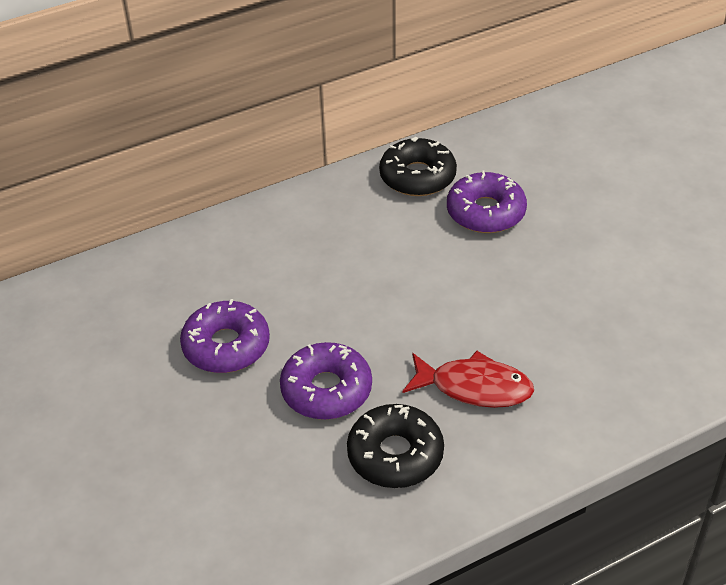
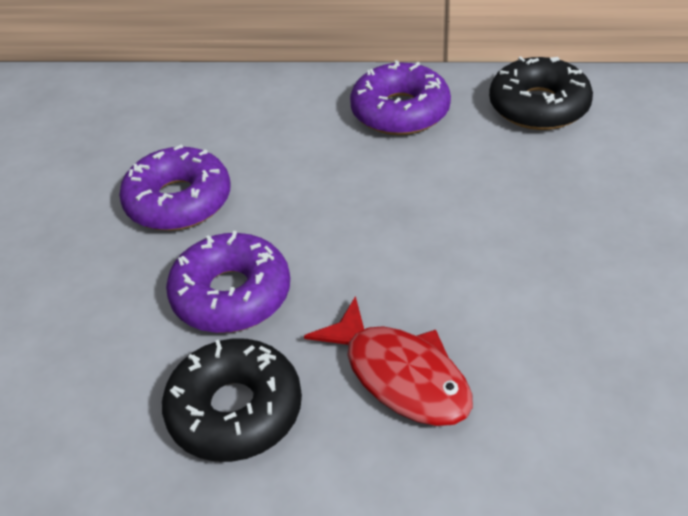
camera: 35 degrees right, 0 degrees up
(485, 212) = (590, 173): purple donut -> purple donut (400, 111)

